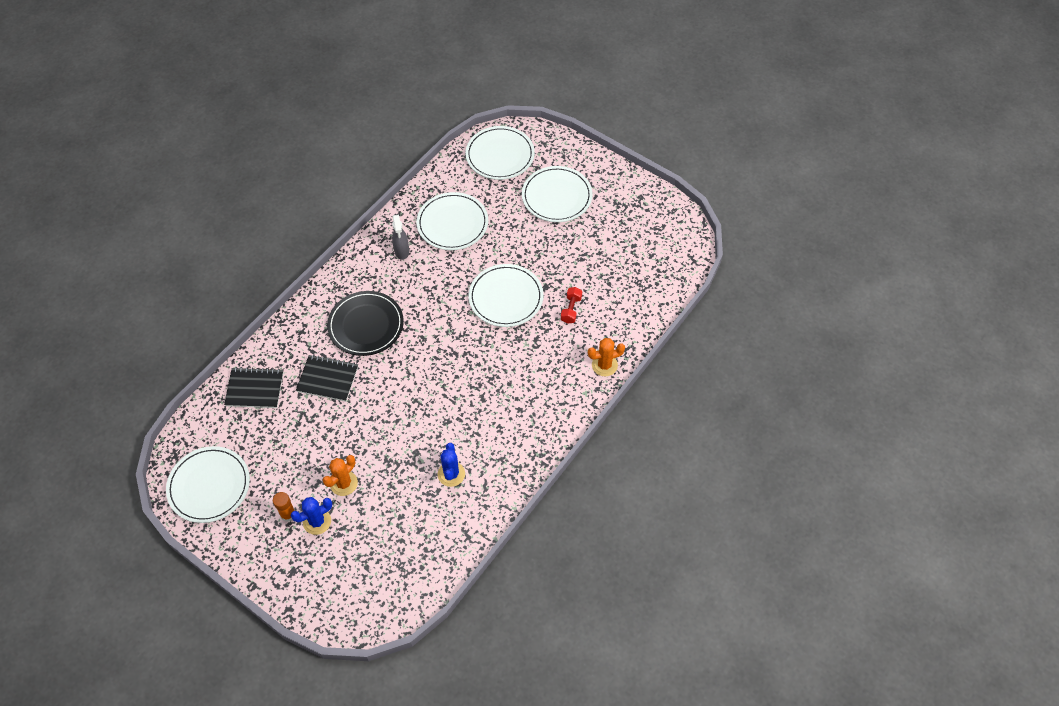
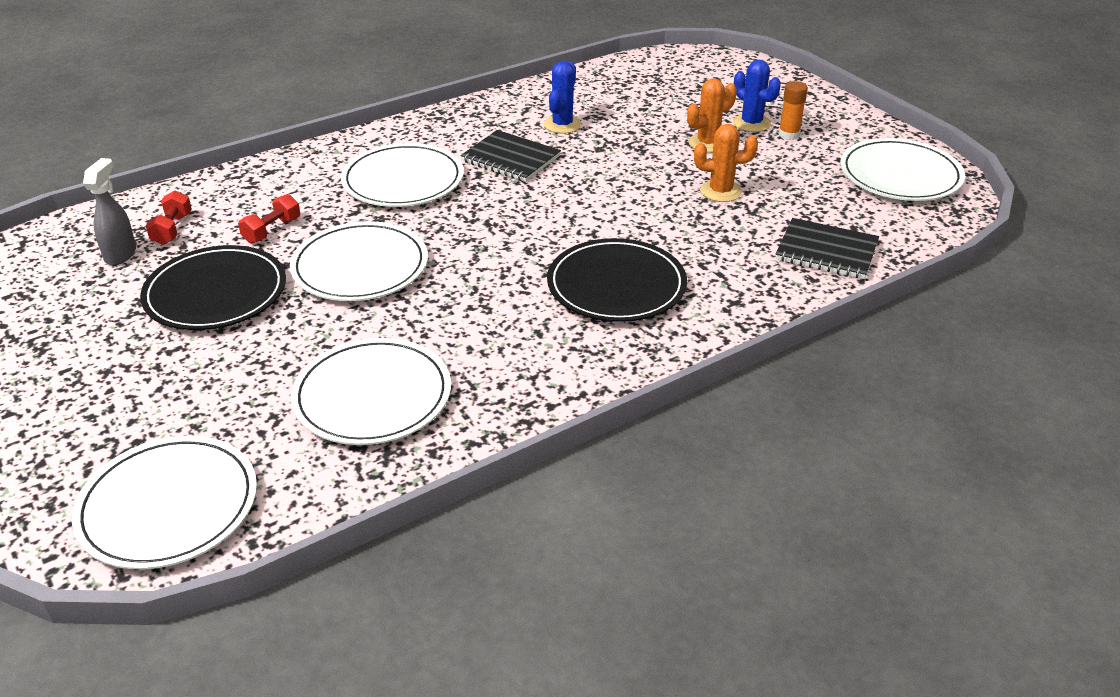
camera: 160 degrees left, 20 degrees down
(317, 521) = (751, 123): blue cactus -> blue cactus turned 60 degrees clockwise
(327, 379) = (702, 238): black notebook -> black notebook (510, 159)
(402, 251) = (500, 374): grey spray bottle -> grey spray bottle (121, 254)
(557, 196) = (133, 389): white plate -> white plate (403, 180)
(565, 258) = (215, 293): none -> black plate
(604, 365) = (284, 168): orange cactus -> orange cactus (720, 191)
(625, 293) = (172, 229): none -> red dumbbell

